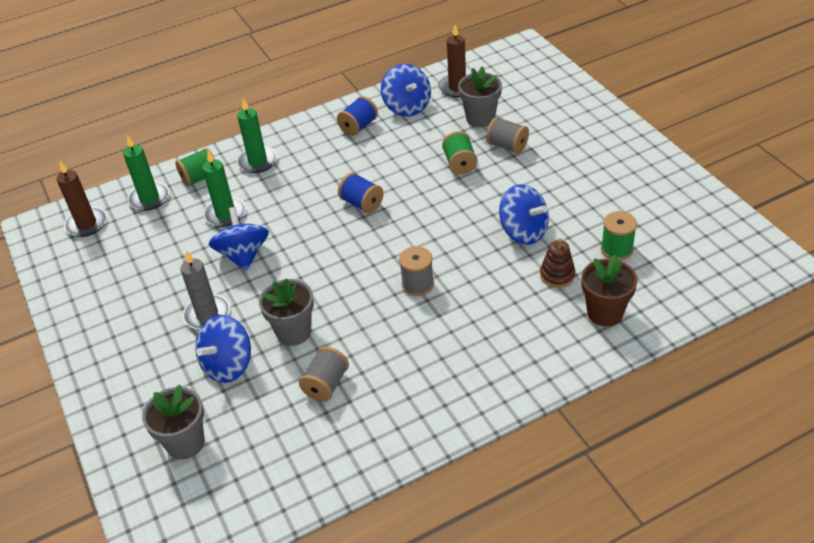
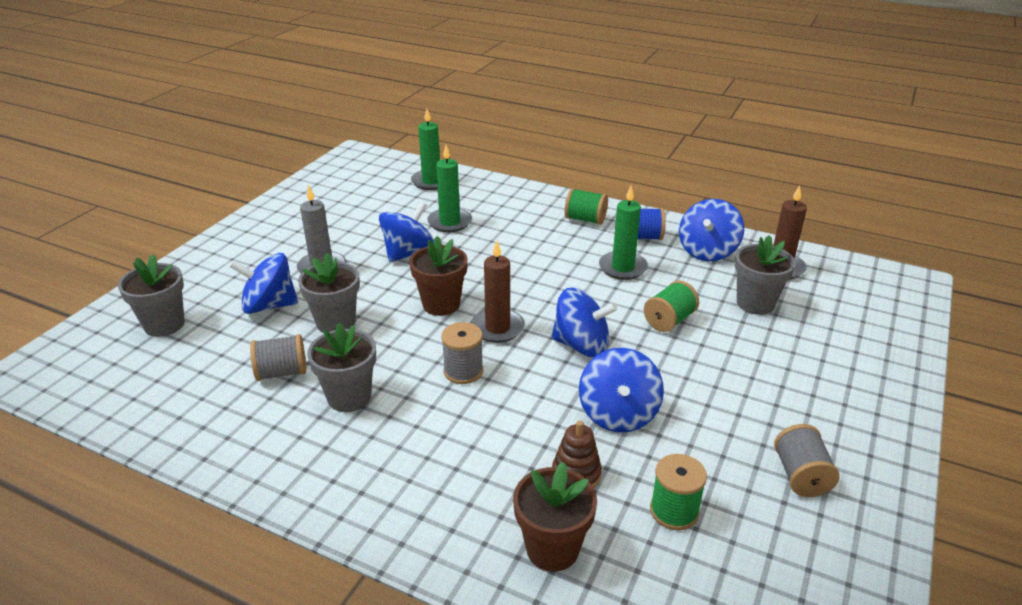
camera: 50 degrees right, 10 degrees down
(86, 224) = (376, 170): brown candle -> brown candle (497, 328)
(200, 178) = (480, 192): green spool -> green spool (585, 219)
(258, 161) = (531, 208): green candle -> green candle (622, 268)
(330, 264) = (441, 304): none -> brown flower pot
(362, 204) = (540, 286): blue spool -> none
(390, 355) = (349, 397): none -> grey flower pot
(445, 215) = (581, 345): none -> blue spinning top
(507, 146) = (738, 341): grey spool -> grey spool (800, 476)

